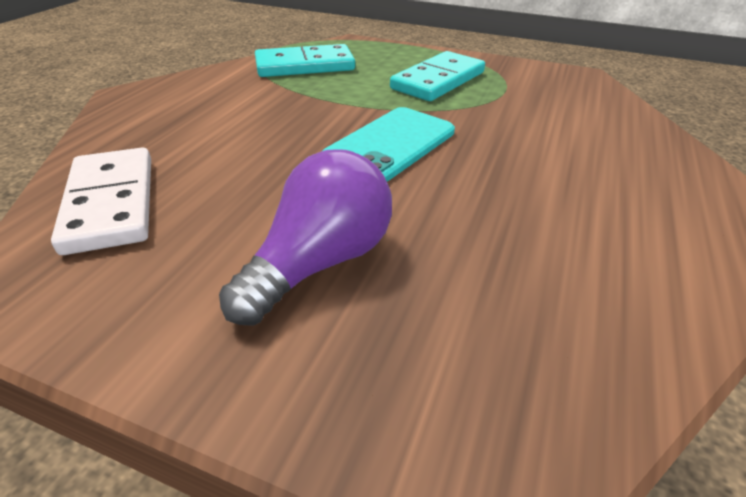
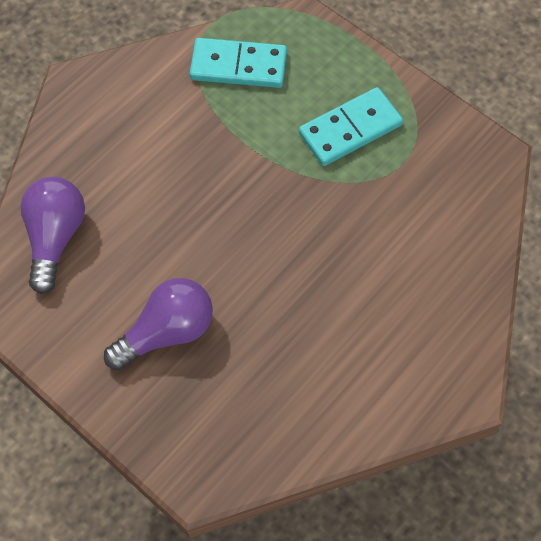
camera: 20 degrees right, 25 degrees up
(111, 203) = (55, 237): white domino -> purple light bulb
(390, 145) = (260, 222): turquoise phone -> none

